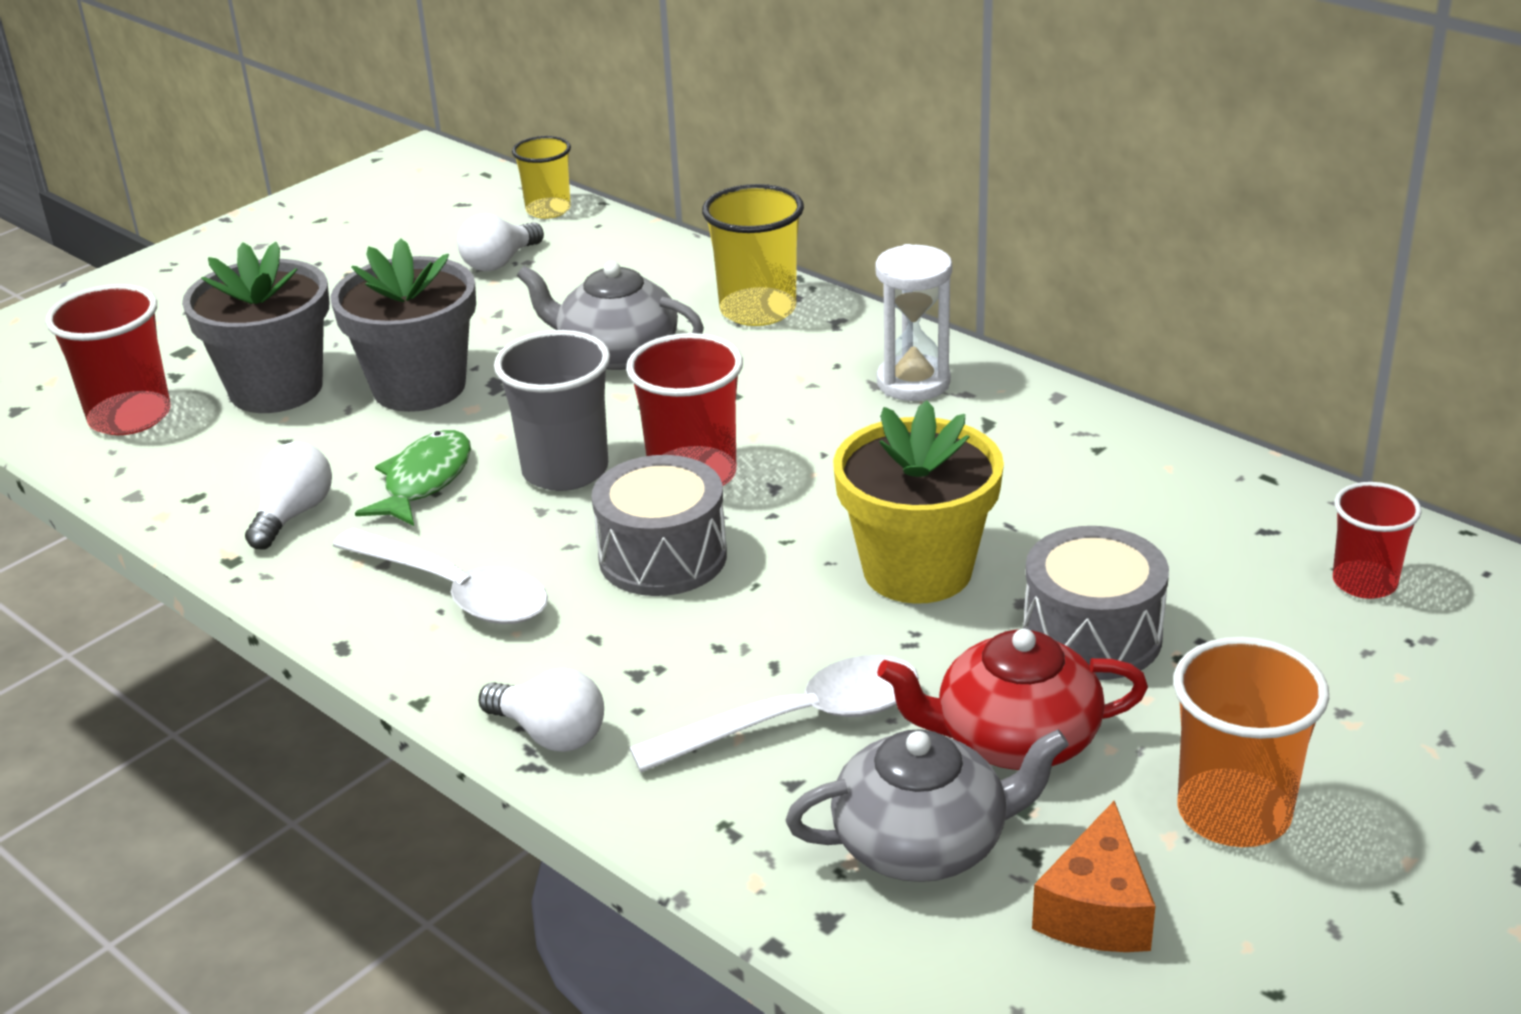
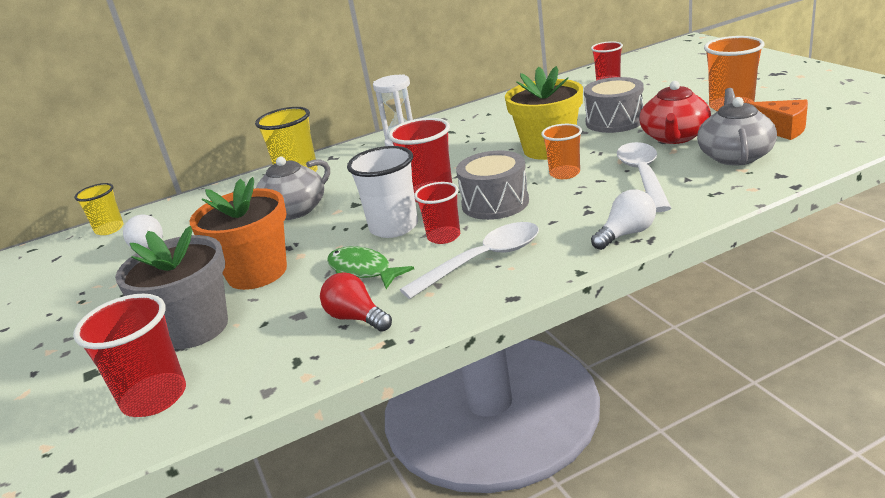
camera: 65 degrees left, 5 degrees down
(293, 514) = (356, 318): white light bulb -> red light bulb
(419, 387) = (257, 272): grey flower pot -> orange flower pot
(534, 531) = (444, 236): none -> red cup
(565, 470) = (394, 227): grey cup -> white cup
(799, 615) = (564, 173): none -> orange cup

